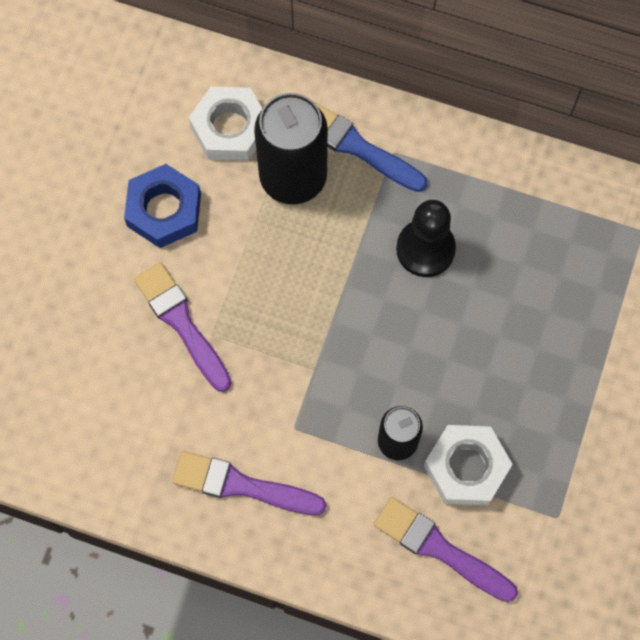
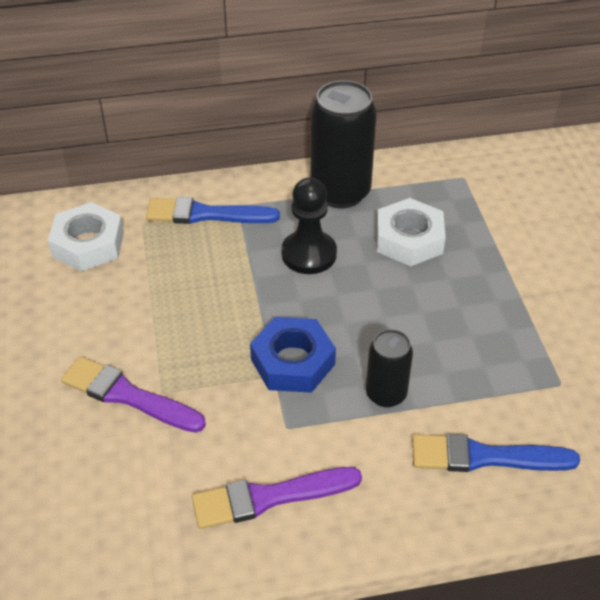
camera: 30 degrees left, 25 degrees down
(164, 210) = (61, 321): blue nut -> blue nut (292, 362)
(293, 177) = (164, 253): black can -> black can (340, 192)
(439, 548) = (485, 457): purple brush -> blue brush
(466, 467) = (458, 385): white nut -> white nut (409, 239)

